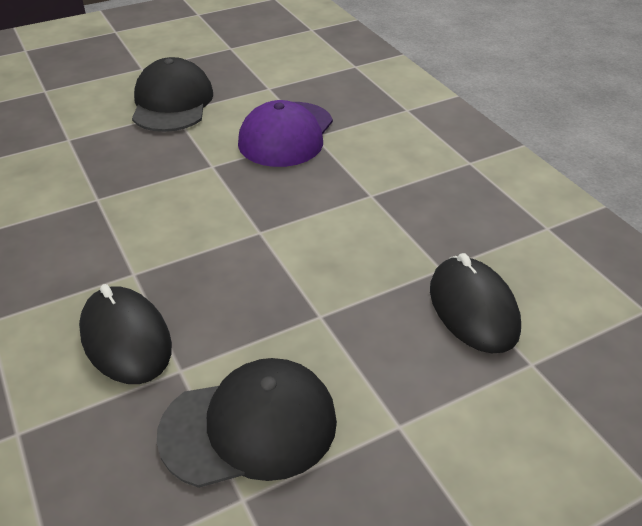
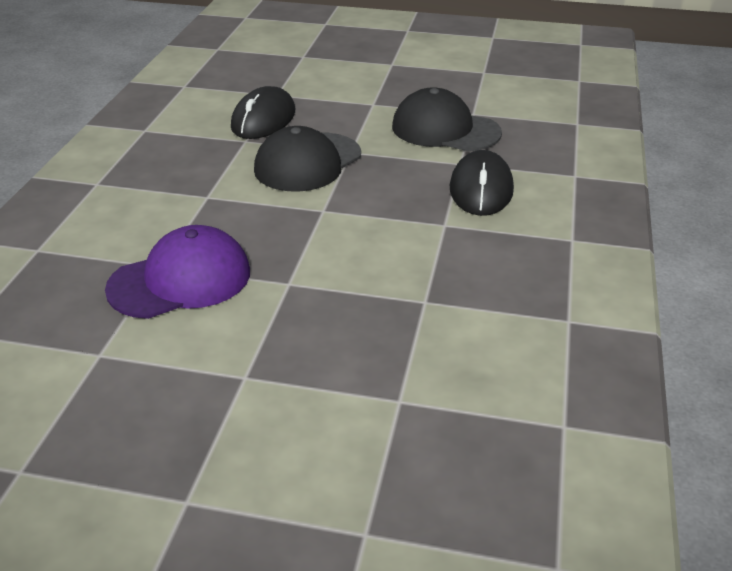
camera: 140 degrees left, 5 degrees down
(172, 103) = (229, 393): black cap -> black cap (308, 162)

